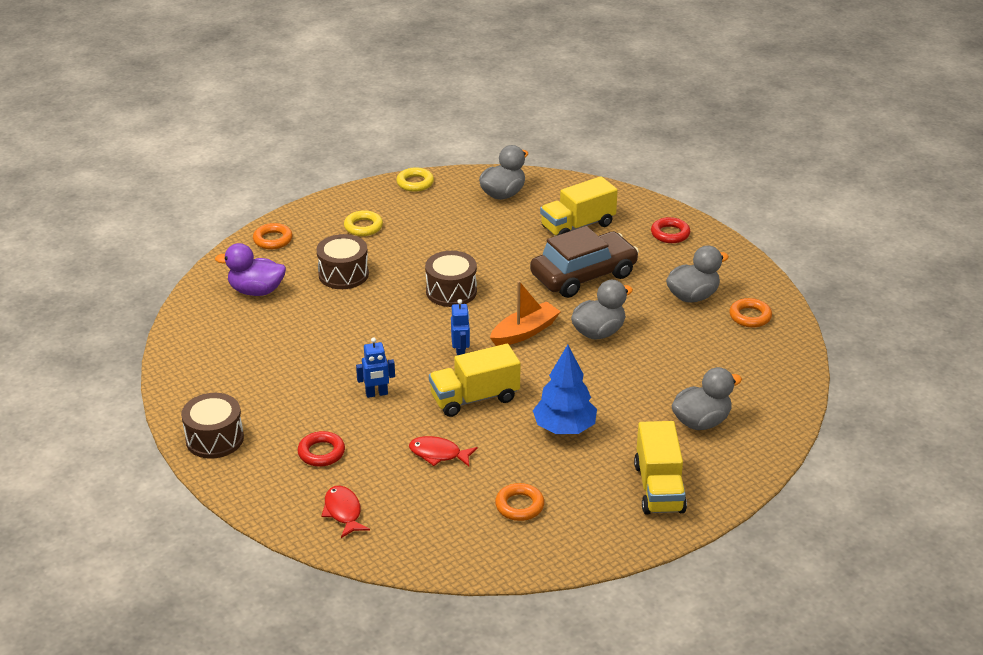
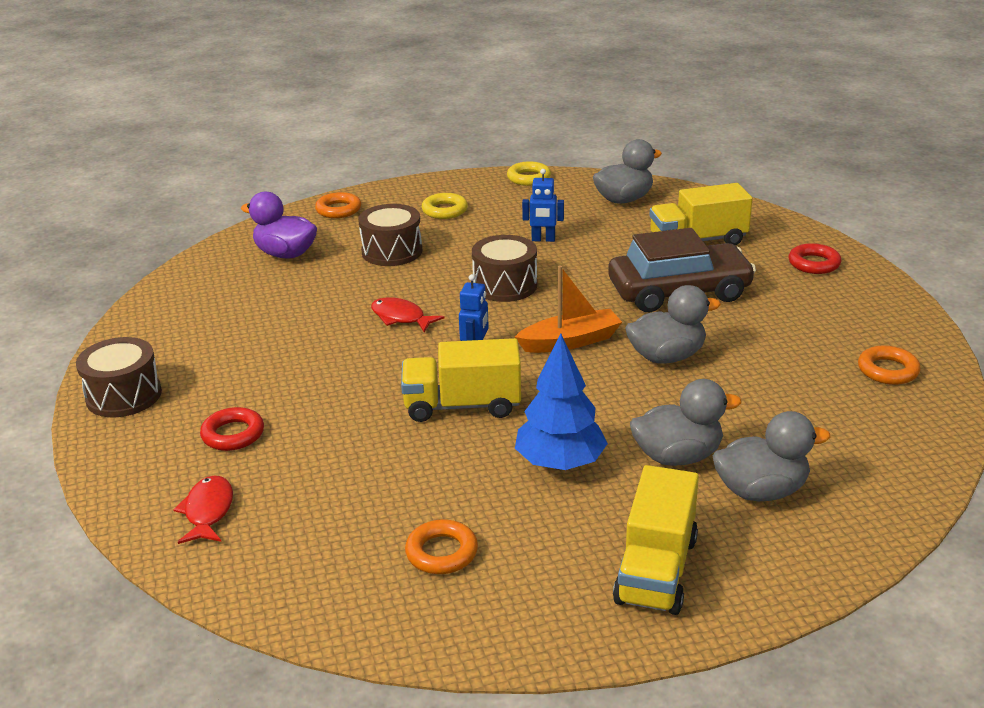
camera: 20 degrees right, 5 degrees down
(376, 394) = (345, 380): blue robot -> blue robot (543, 239)
(438, 454) = (375, 464): red fish -> red fish (401, 317)
(693, 296) = (815, 335): grey duck -> grey duck (678, 456)

